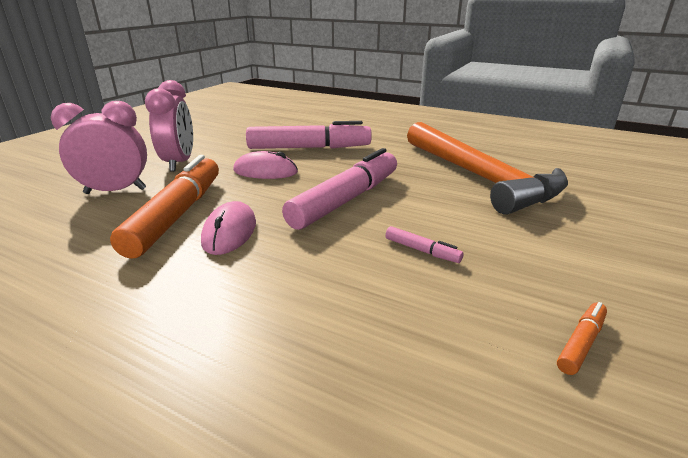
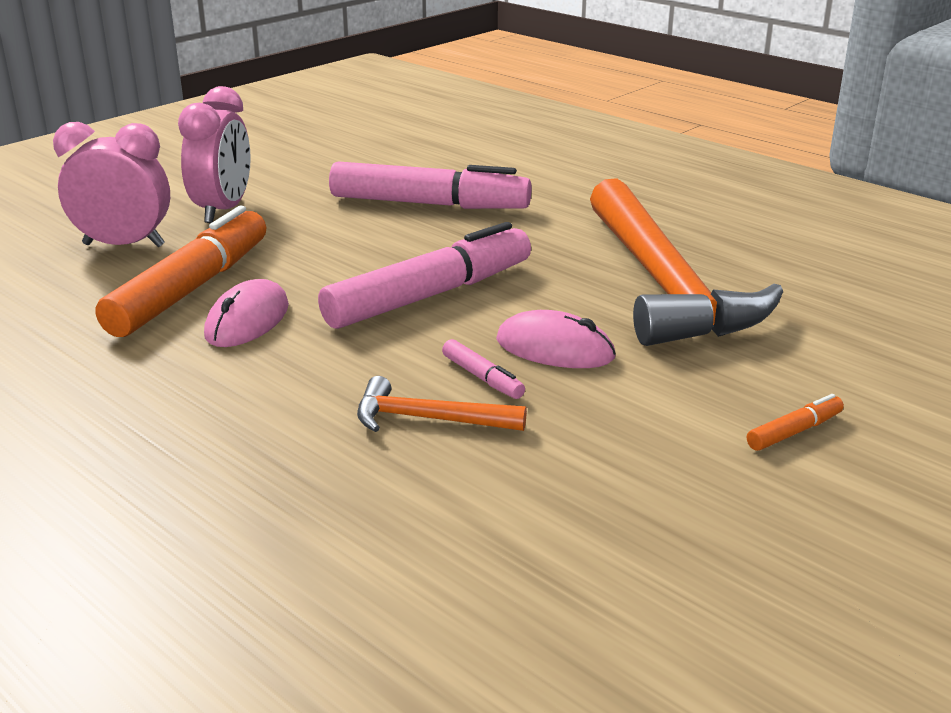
camera: 15 degrees right, 0 degrees up
(265, 171) = (340, 237): pink mouse -> pink mouse (555, 348)
(408, 289) = (428, 419): none -> orange hammer
(581, 343) = (587, 505): orange marker -> orange marker (794, 432)

